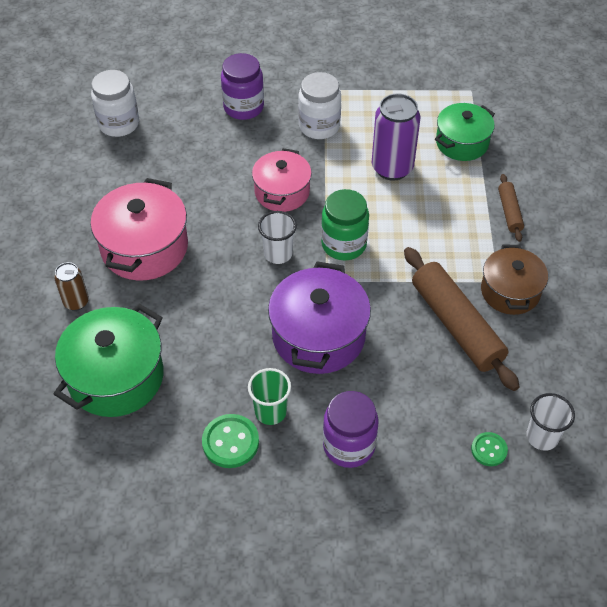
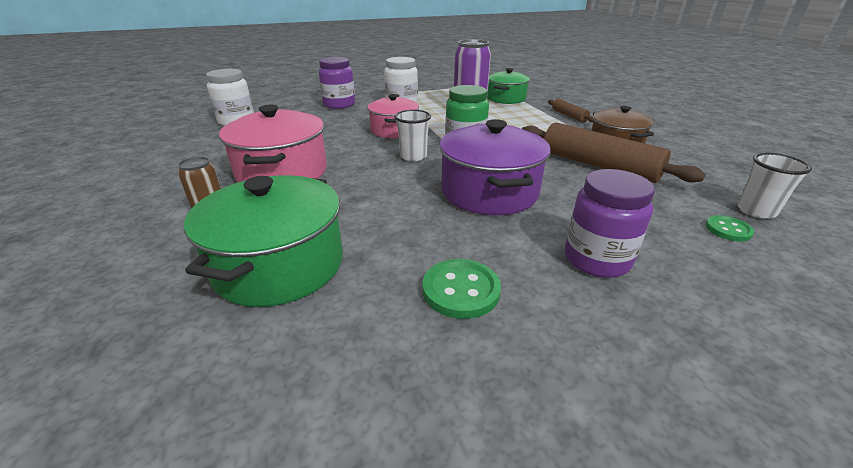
camera: 20 degrees left, 20 degrees down
(270, 412) = (487, 252): green cup -> none

